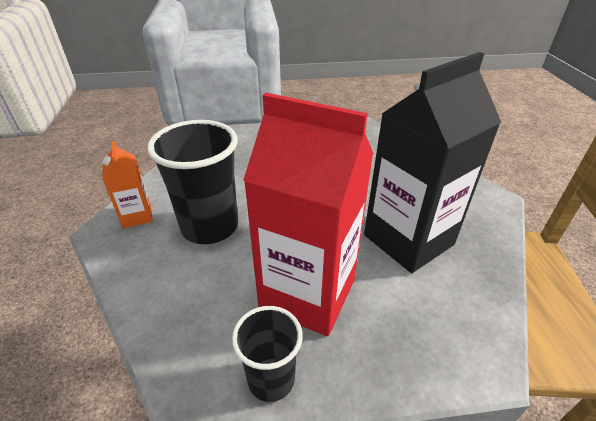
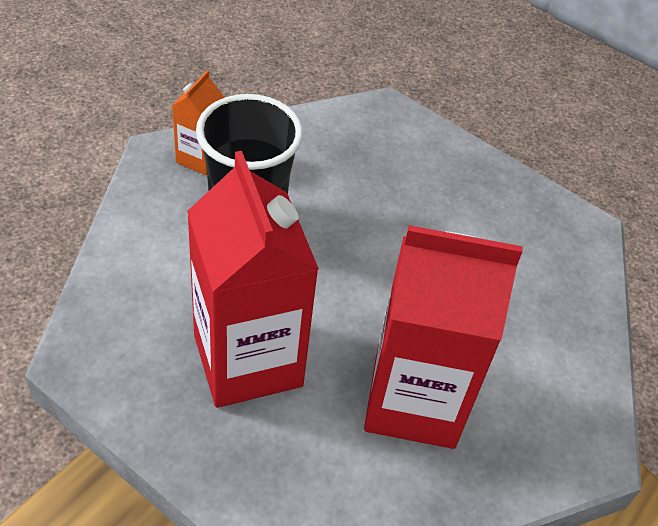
camera: 40 degrees right, 10 degrees up
(271, 379) = (137, 395): black cup -> none
(408, 240) = (414, 401): black carton -> red carton

